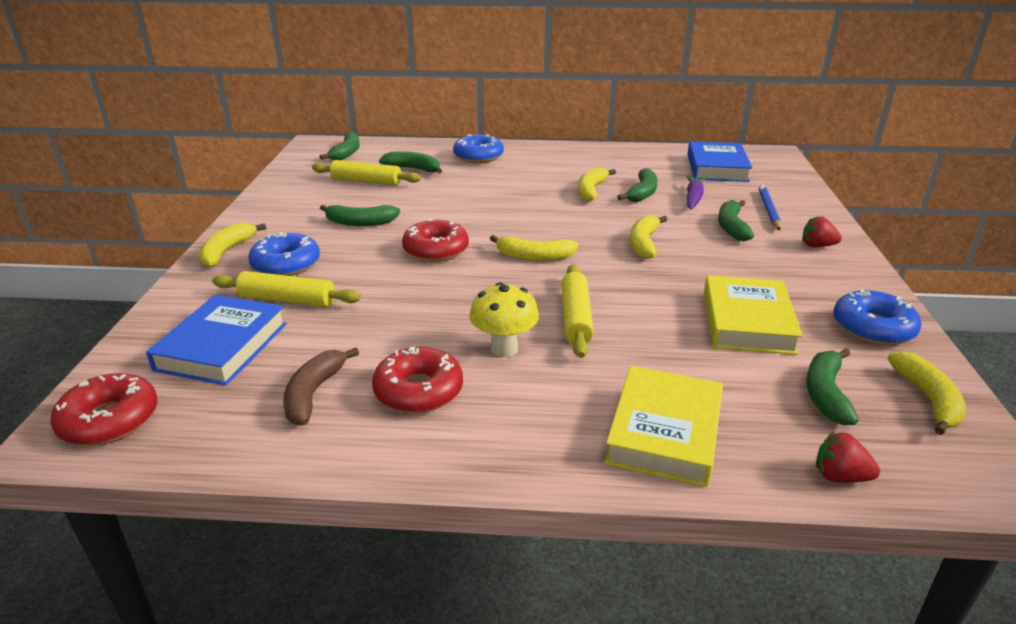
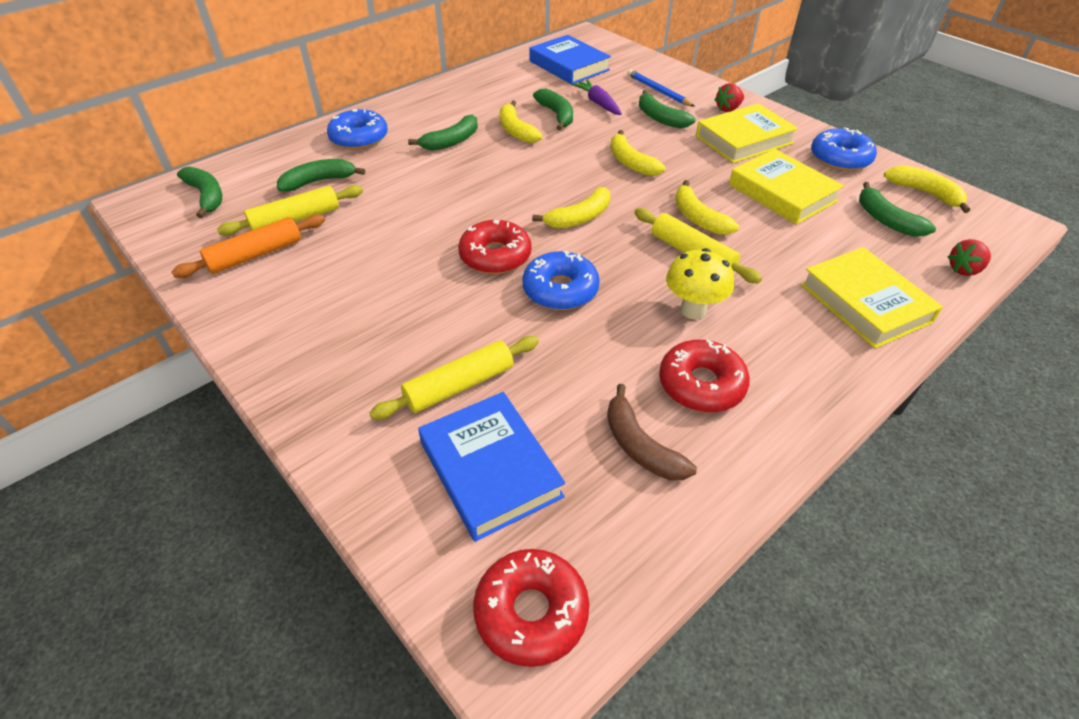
camera: 45 degrees left, 15 degrees up
(227, 251) = (296, 380): yellow banana -> yellow banana (698, 218)
(286, 264) = (388, 353): blue donut -> blue donut (560, 290)
(317, 189) = (255, 255): none -> orange rolling pin
(360, 222) = (376, 268): green banana -> green banana (451, 141)
(787, 272) = (744, 140): none -> yellow book

